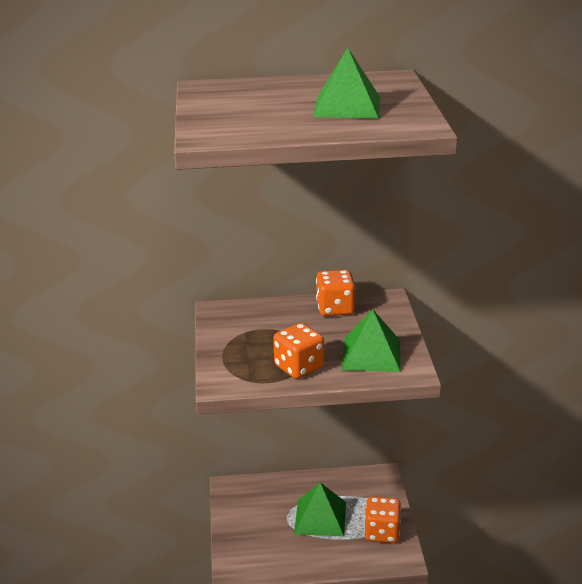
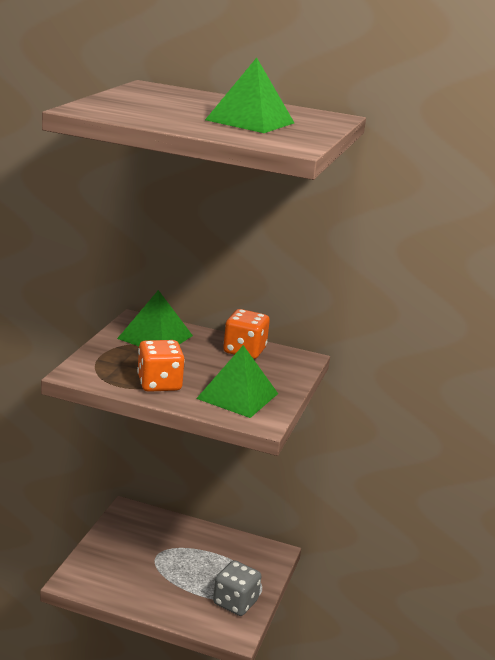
camera: 20 degrees right, 5 degrees down
(320, 517) = (187, 566): green pyramid -> green pyramid (155, 337)
(382, 532) = (235, 602): orange dice -> grey dice

